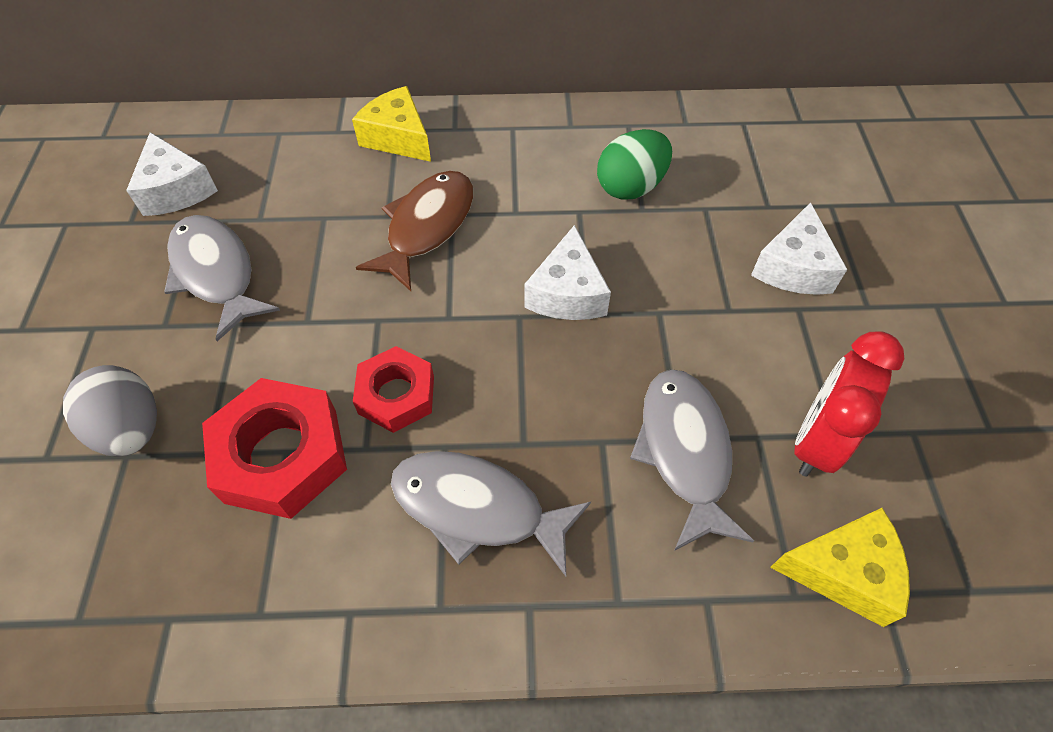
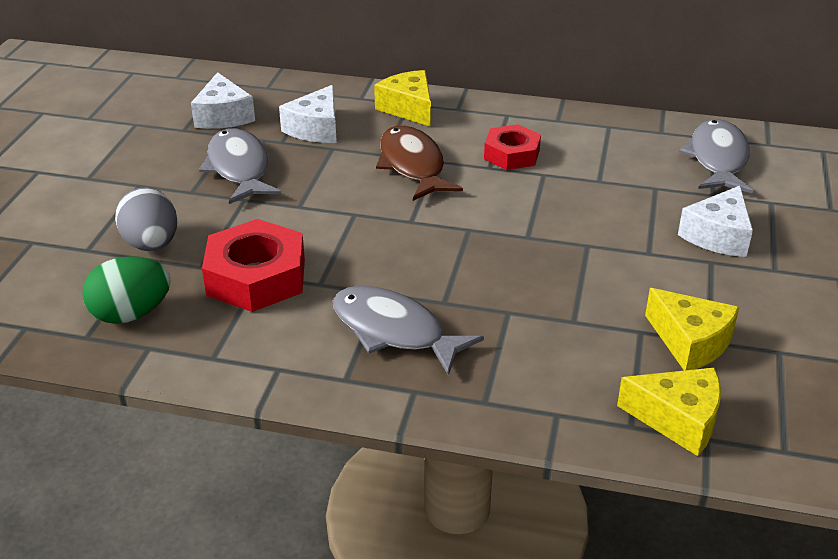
camera: 15 degrees right, 20 degrees down
(396, 395) = (354, 258): red nut -> red nut (511, 154)
(426, 227) = (413, 165): brown fish -> brown fish turned 60 degrees counterclockwise
(567, 293) = (514, 221): white cheese -> white cheese (316, 128)
(631, 187) = (594, 165): green egg -> green egg (131, 314)
(684, 451) = (574, 329): grey fish -> grey fish (717, 159)
(817, 441) = (690, 342): red clock -> yellow cheese

